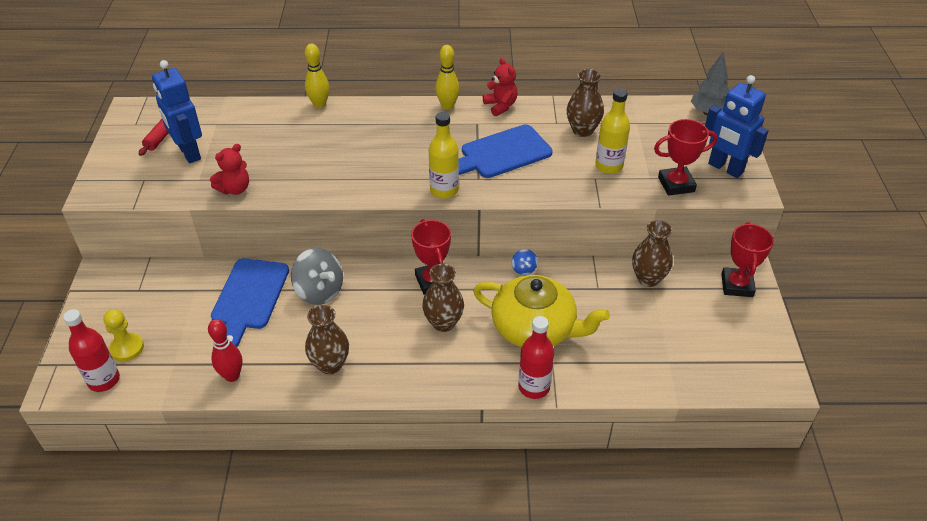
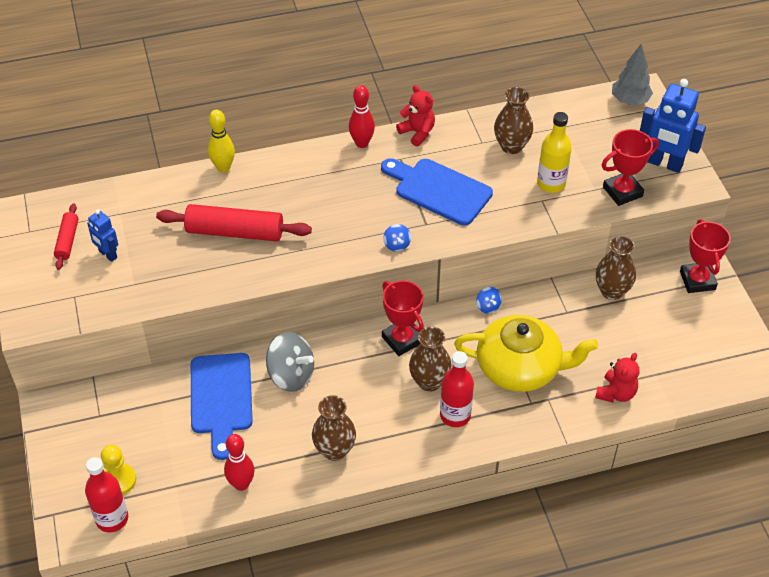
camera: 15 degrees left, 5 degrees up
(189, 153) = (107, 254): blue robot -> blue robot, size x0.56
(235, 189) = (178, 287): red teddy bear -> red teddy bear (616, 393)
(305, 154) = (235, 232): none -> red rolling pin
(444, 190) = (397, 245): yellow bottle -> blue spinning top
(447, 106) = (362, 143): yellow bowling pin -> red bowling pin
(501, 153) = (439, 190): blue cutting board -> blue cutting board turned 75 degrees clockwise
(534, 387) = (539, 428): red bottle -> red bottle (455, 415)

